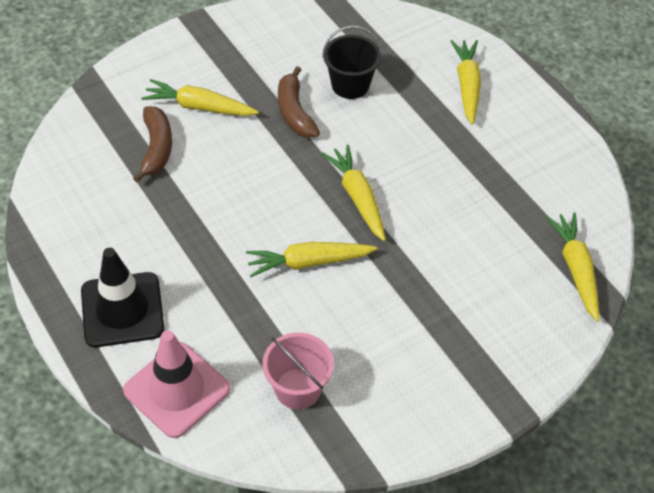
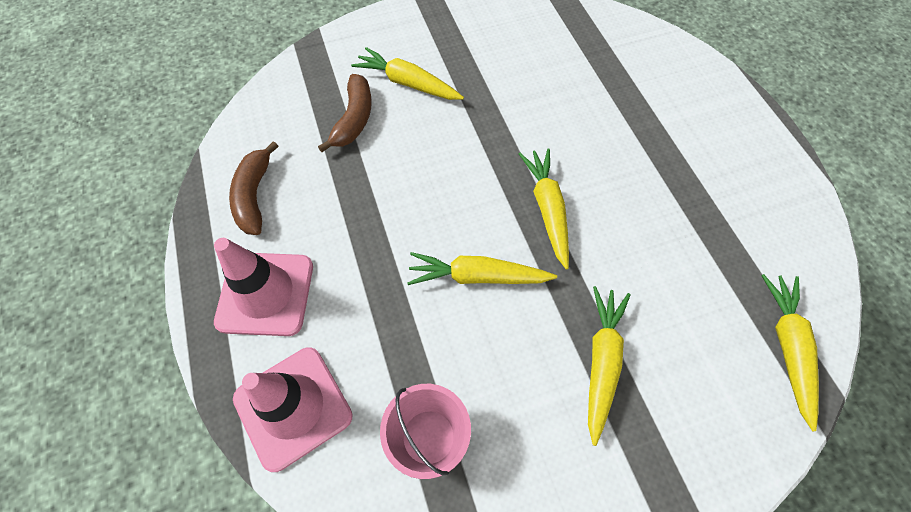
camera: 15 degrees right, 10 degrees up
(122, 310) = (265, 293): black traffic cone -> pink traffic cone
(294, 112) = (501, 104): brown banana -> brown banana (254, 196)
(350, 85) = (564, 84): black bucket -> none
(467, 86) = (688, 105): yellow carrot -> yellow carrot (601, 362)

